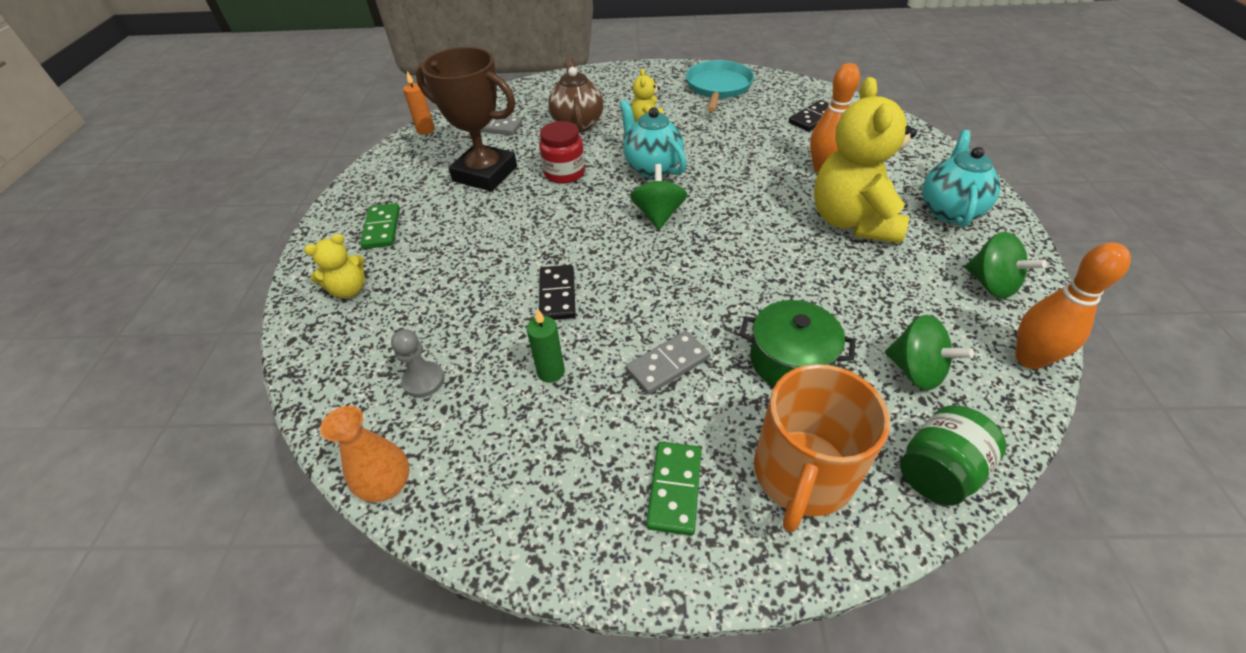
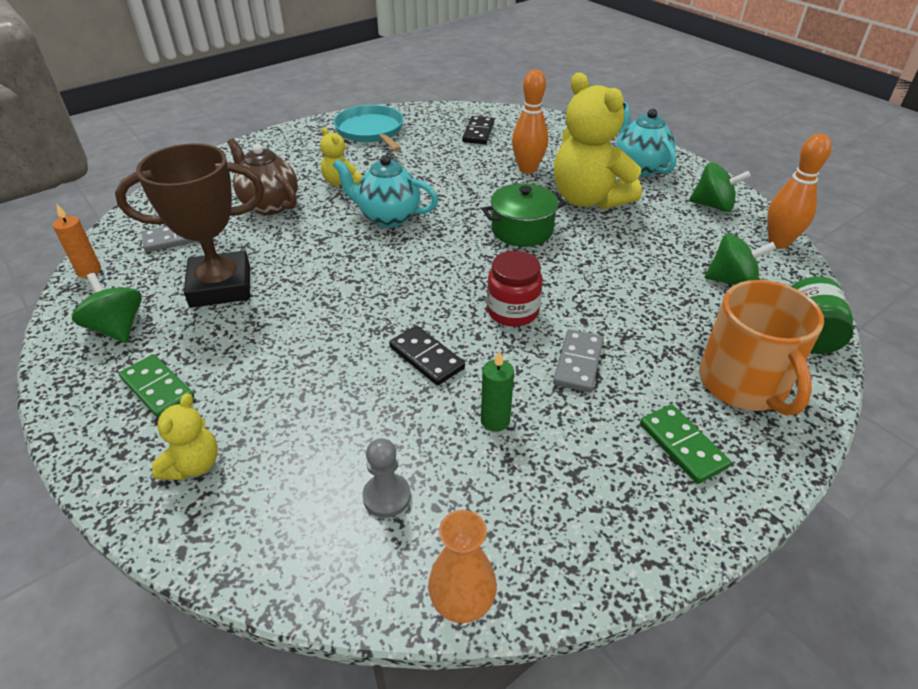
camera: 40 degrees left, 5 degrees down
(564, 173) = (308, 253): red jar -> red jar (512, 311)
(658, 215) = (439, 254): green spinning top -> green spinning top (117, 328)
(790, 360) = (655, 314): green pot -> green pot (522, 230)

